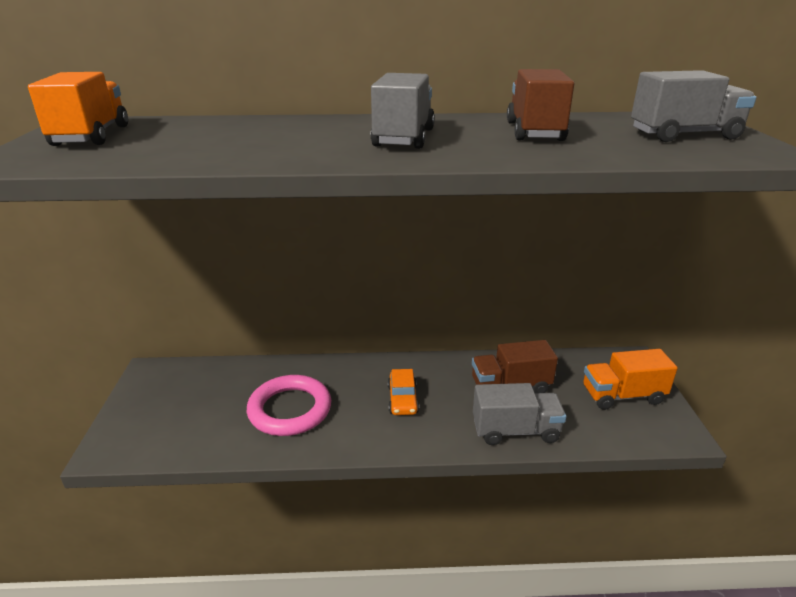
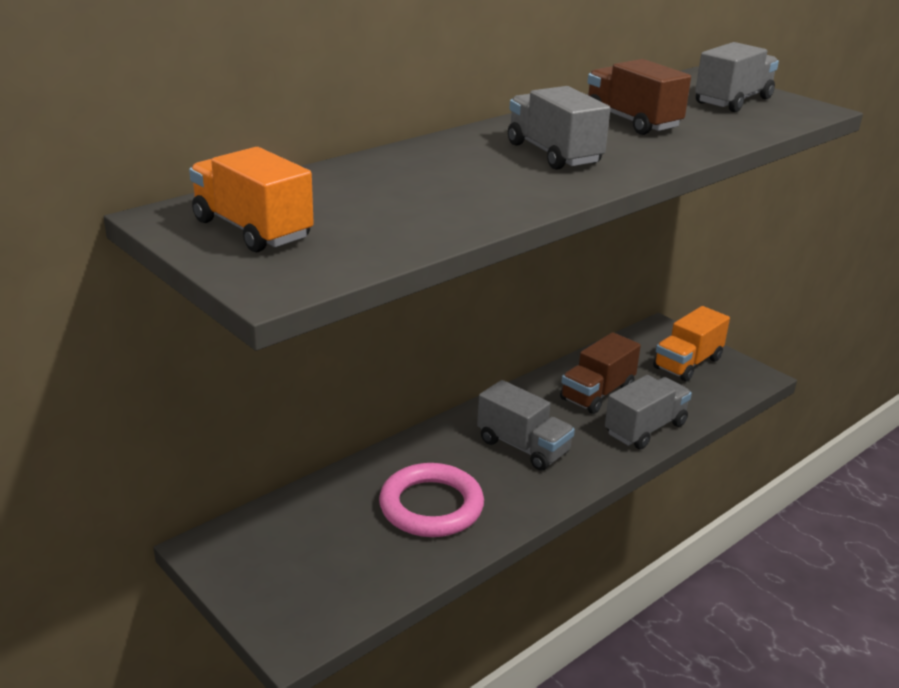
camera: 40 degrees left, 0 degrees up
(403, 399) = (523, 447): orange car -> grey truck

